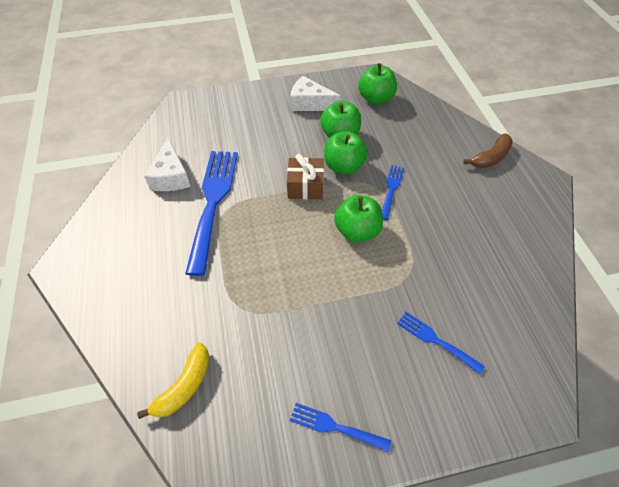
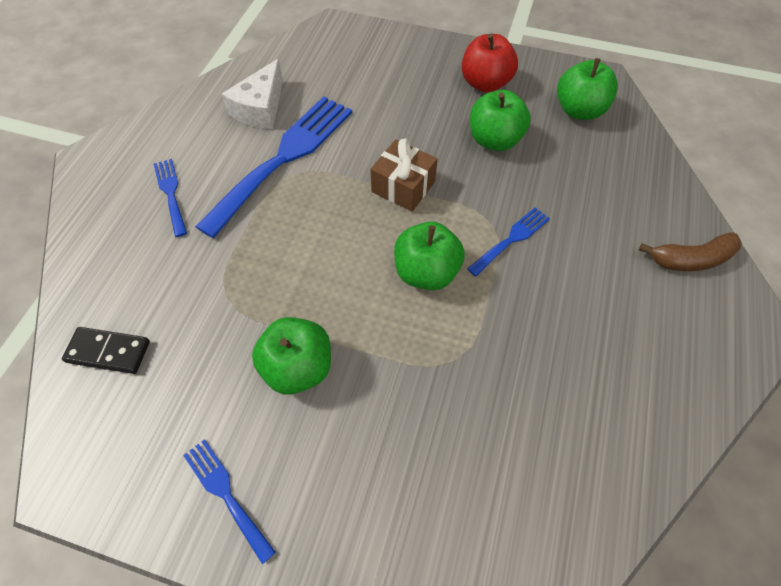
camera: 30 degrees right, 5 degrees up
(184, 386) = (108, 351): yellow banana -> black domino
(310, 103) = (485, 83): white cheese -> red apple
(344, 166) = (470, 182): green apple -> green apple (298, 367)
(435, 340) = (424, 464): blue fork -> blue fork (171, 193)

